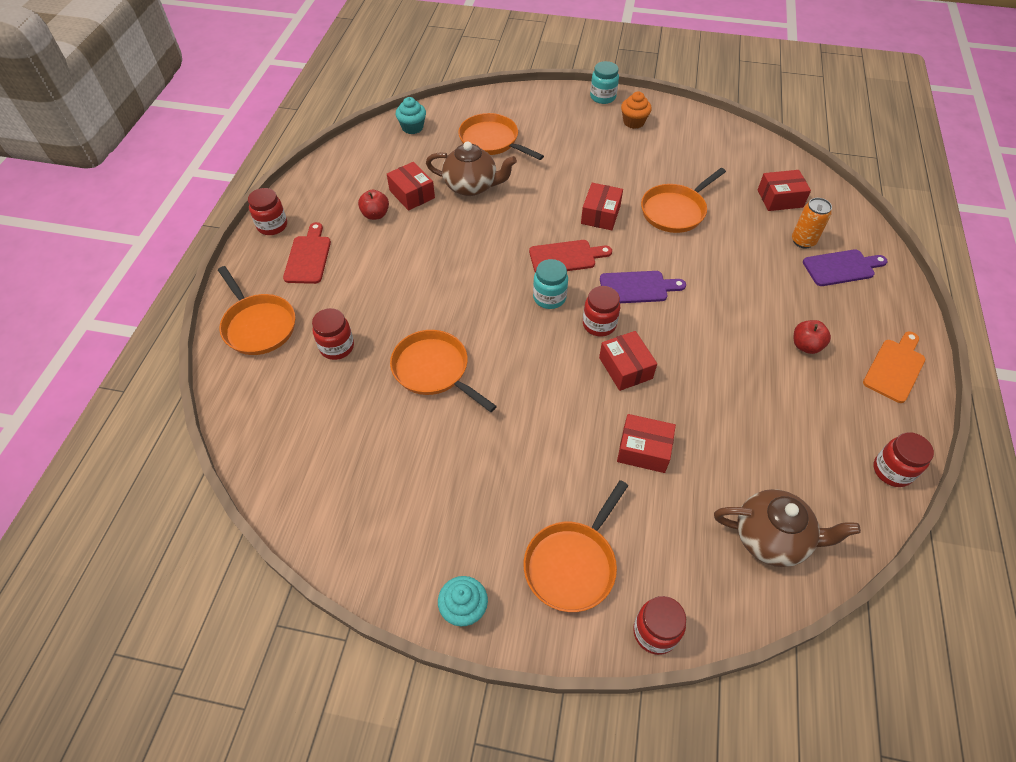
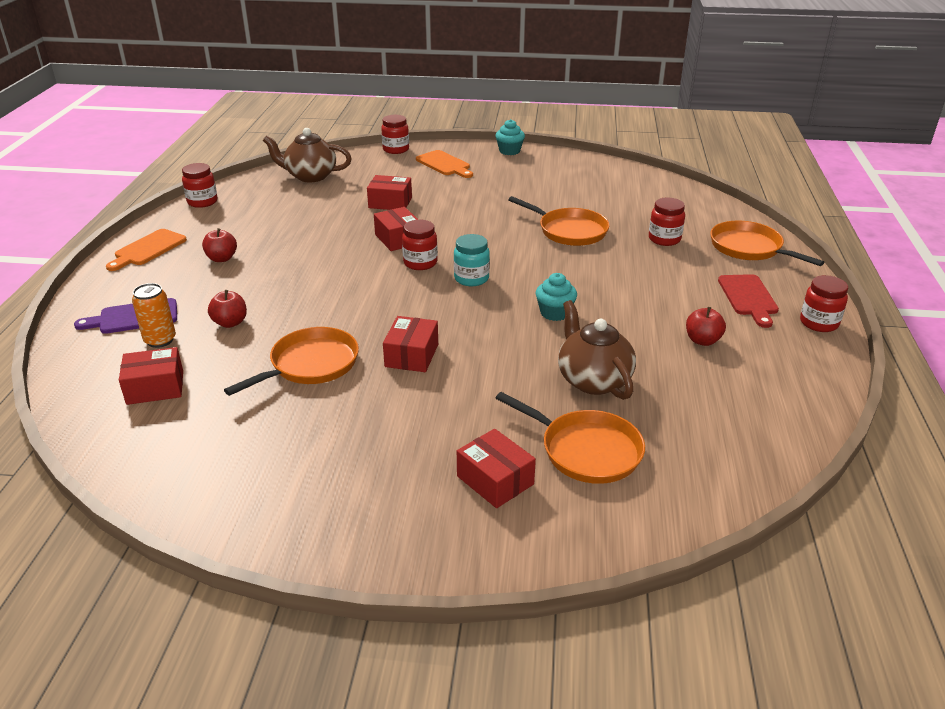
camera: 175 degrees right, 20 degrees down
(412, 127) = (730, 467): turquoise cupcake -> turquoise cupcake (555, 313)
(412, 194) = (670, 366): red box -> red box (495, 480)
(471, 186) = (593, 380): brown teapot -> brown teapot turned 60 degrees clockwise
(565, 257) = (455, 311): red cutting board -> none
(572, 564) = (444, 164): orange pan -> orange cutting board
(602, 97) = (391, 559): turquoise jar -> none
(633, 122) = (339, 503): orange cupcake -> none
(637, 287) = (377, 290): purple cutting board -> none
(755, 256) = (230, 323): none -> red apple

